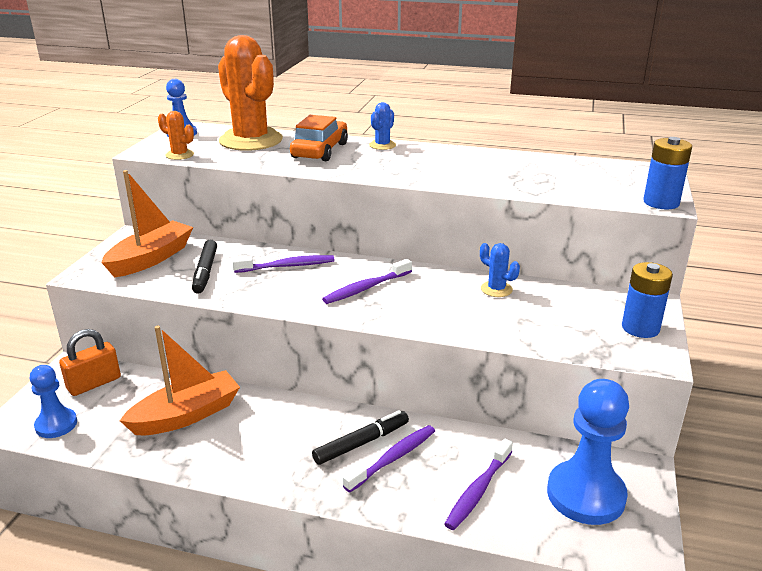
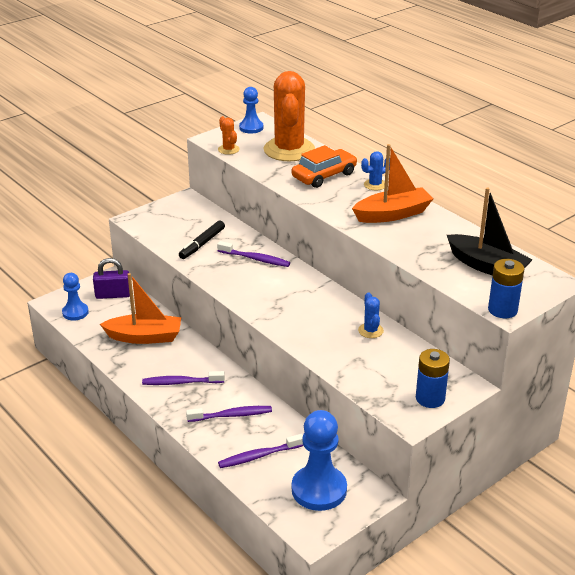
camera: 35 degrees right, 5 degrees up
(94, 383) = (113, 295): orange padlock -> purple padlock
(151, 258) = (180, 221): orange boat -> orange boat (392, 214)
(361, 443) = (223, 398): black marker -> none
(366, 288) = (286, 295): purple toothbrush -> purple toothbrush (181, 382)
(587, 175) = (487, 266): none -> black boat

